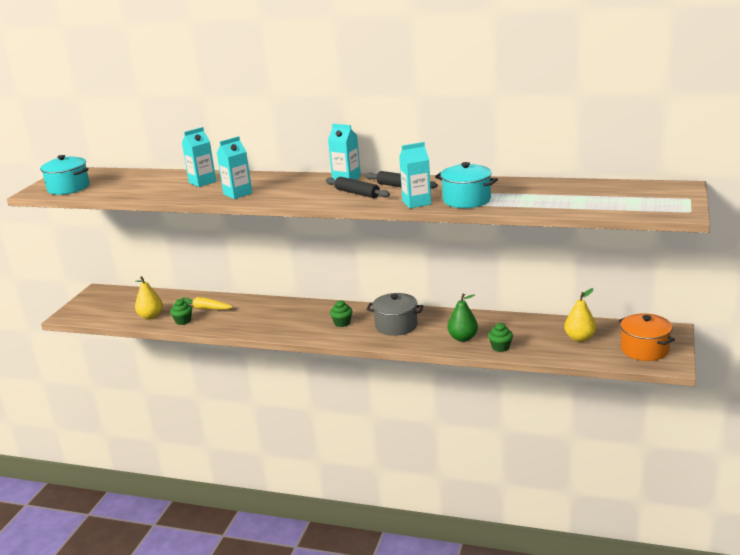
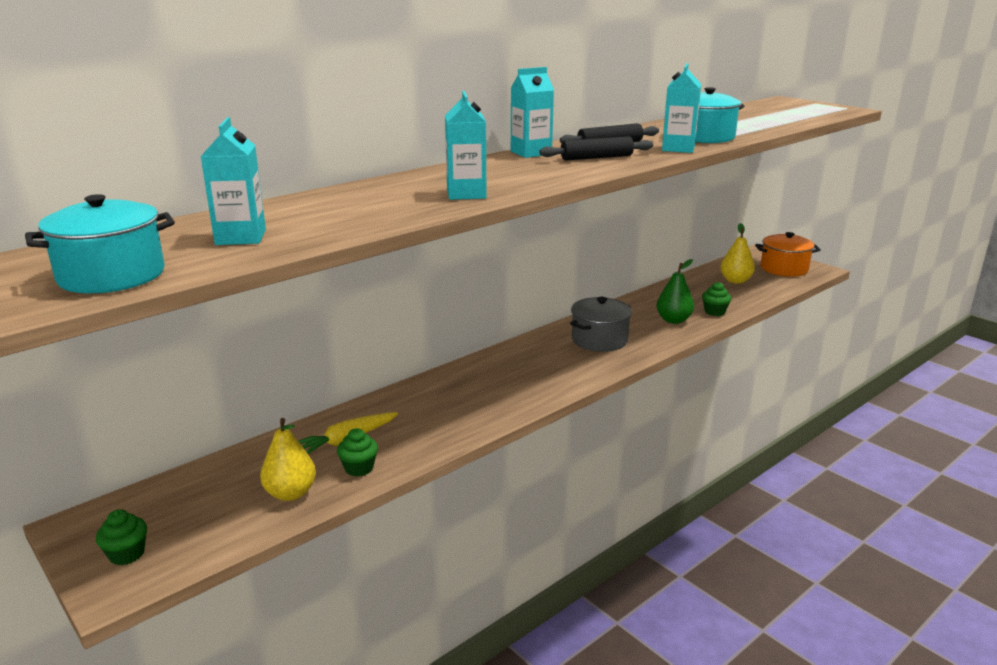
camera: 60 degrees left, 0 degrees up
(202, 182) = (359, 200): turquoise carton -> turquoise carton (241, 237)
(342, 323) = (548, 364): green cupcake -> green cupcake (127, 554)

